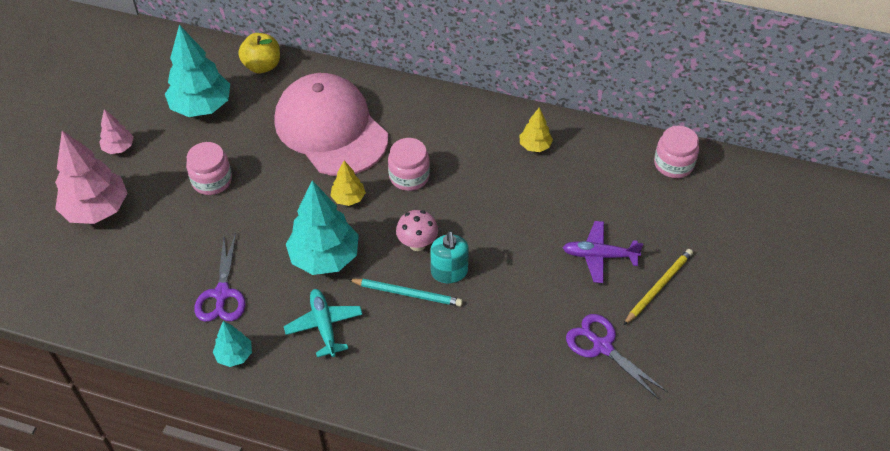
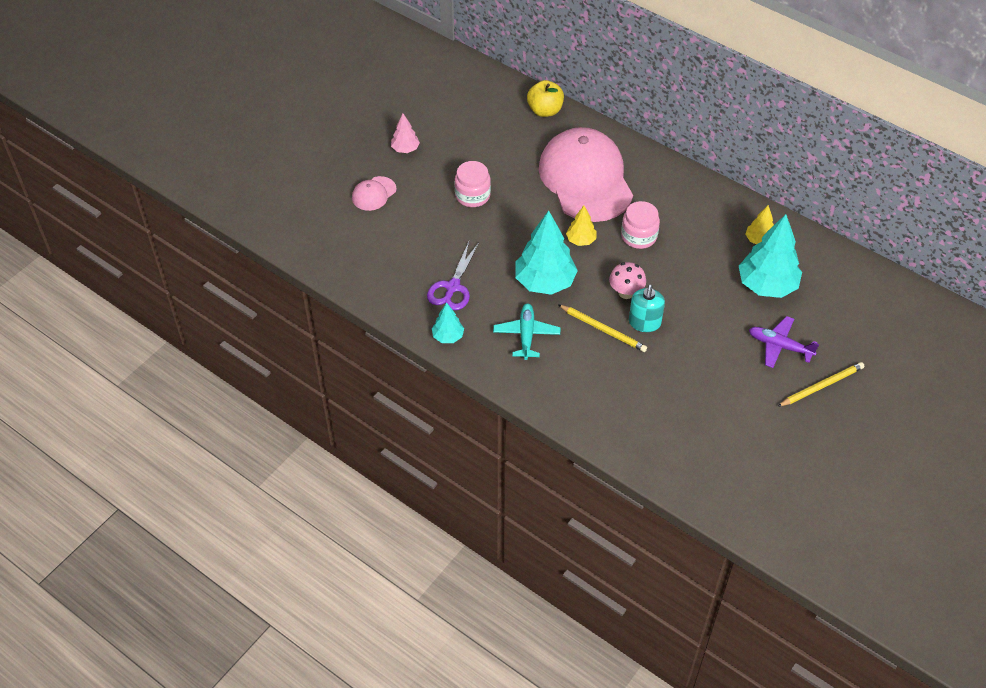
camera: 20 degrees right, 0 degrees up
(97, 209) = (374, 194): pink tree -> pink cap
(201, 106) = (483, 132): turquoise tree -> turquoise tree (766, 285)
(407, 293) = (603, 329): turquoise pencil -> yellow pencil
(602, 346) = (752, 418): purple scissors -> none
(673, 164) = (879, 289): pink jar -> none

